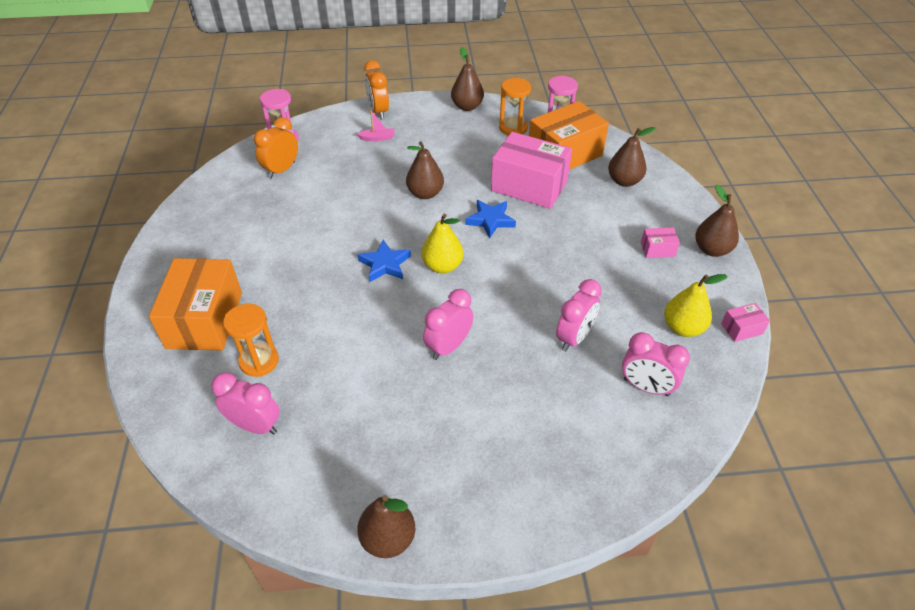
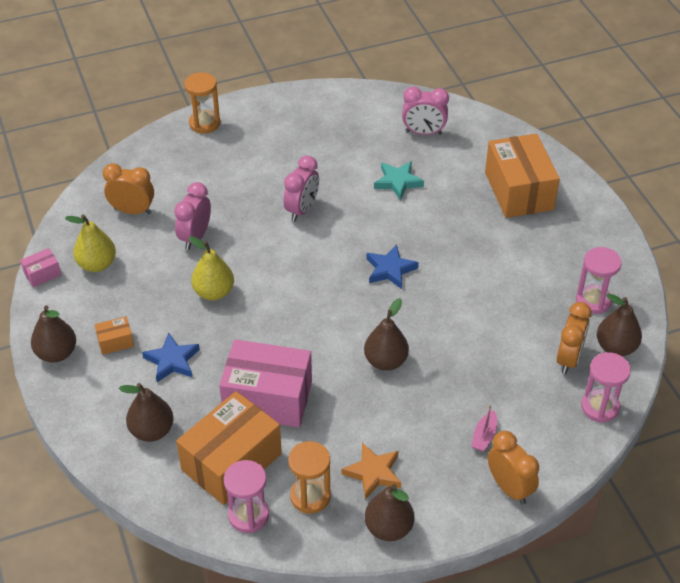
camera: 165 degrees right, 0 degrees up
(226, 205) = (593, 300): none -> pink hourglass
(259, 361) = (450, 171): orange hourglass -> orange hourglass (204, 123)
(326, 359) = (398, 182): none -> turquoise star
(377, 138) = (484, 436): pink boat -> pink boat turned 45 degrees counterclockwise
(388, 538) = (301, 96): brown pear -> brown pear (616, 347)
(442, 266) = (333, 279): yellow pear -> yellow pear (214, 292)
(465, 132) = (373, 473): none -> orange star
(490, 220) = (300, 341): blue star -> blue star (172, 361)
(646, 387) = (132, 211): pink clock -> orange clock
(657, 249) = (115, 342): pink box -> orange box

